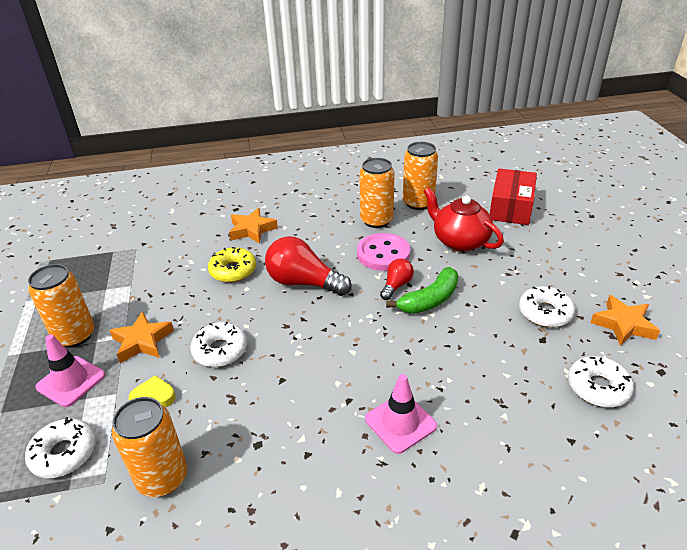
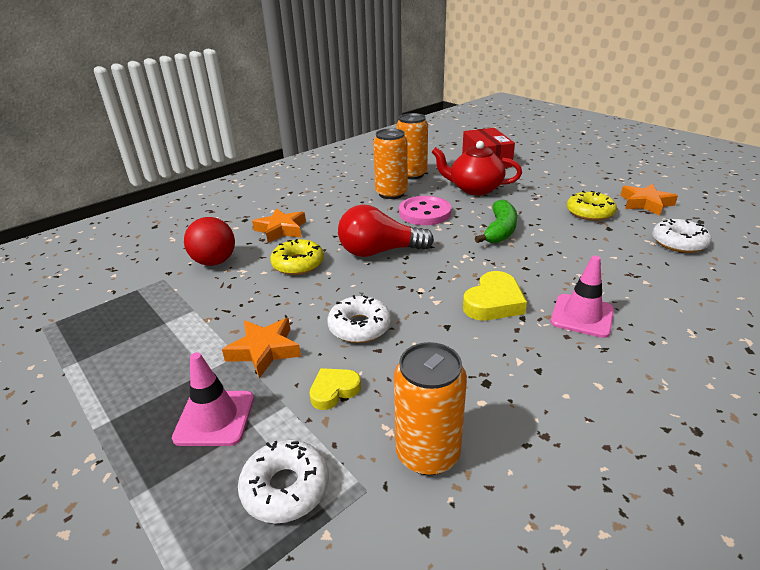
camera: 30 degrees left, 5 degrees down
(75, 335) = (171, 376): orange can -> none
(180, 245) = (215, 262): none -> red ball
(341, 374) = (493, 302): none -> yellow heart
(396, 285) = (462, 229): red light bulb -> none
(545, 313) = (589, 212): white donut -> yellow donut

